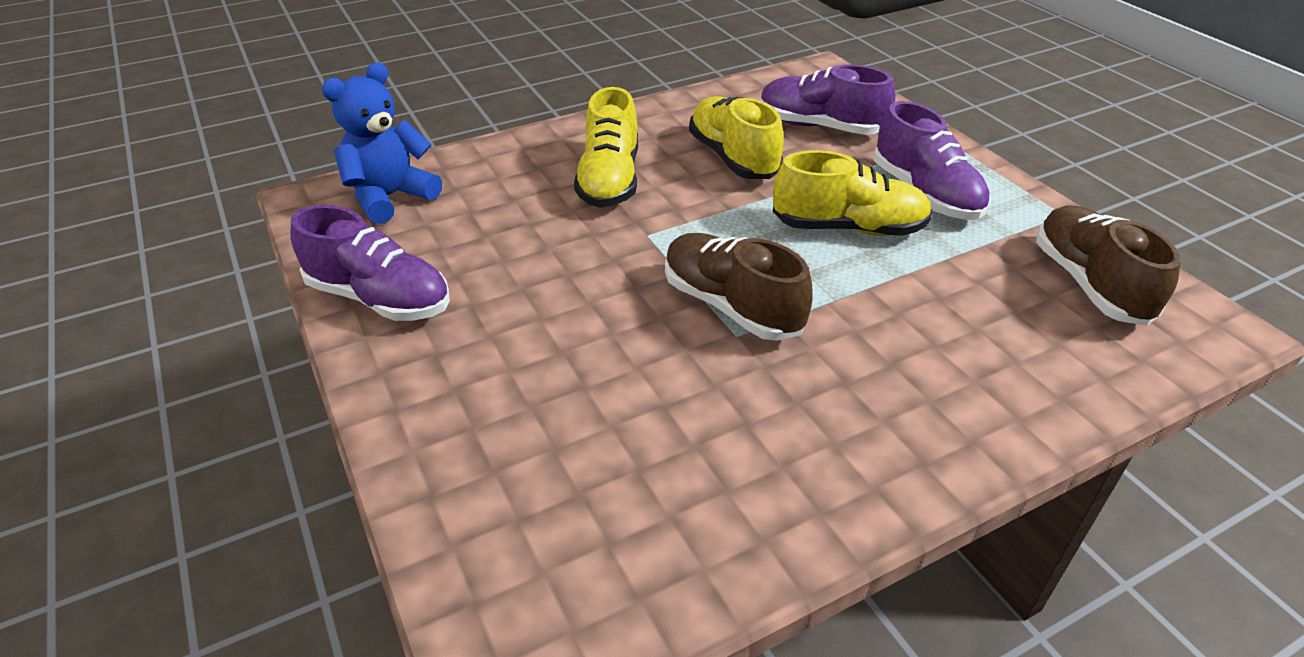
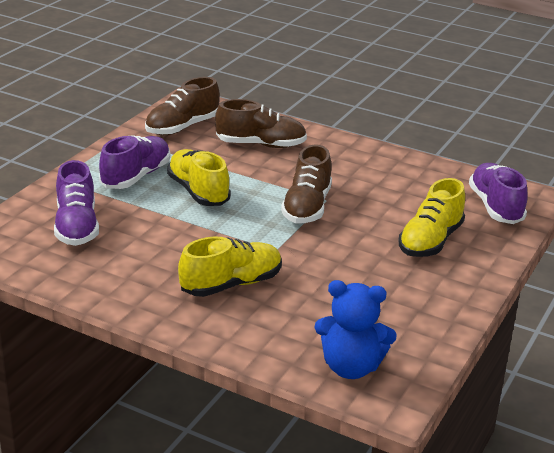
camera: 125 degrees left, 10 degrees down
(379, 298) = (436, 314): purple shoe -> purple shoe (495, 207)
(733, 158) = (154, 247): yellow shoe -> yellow shoe (430, 241)
(981, 345) = (261, 145): none -> brown shoe

